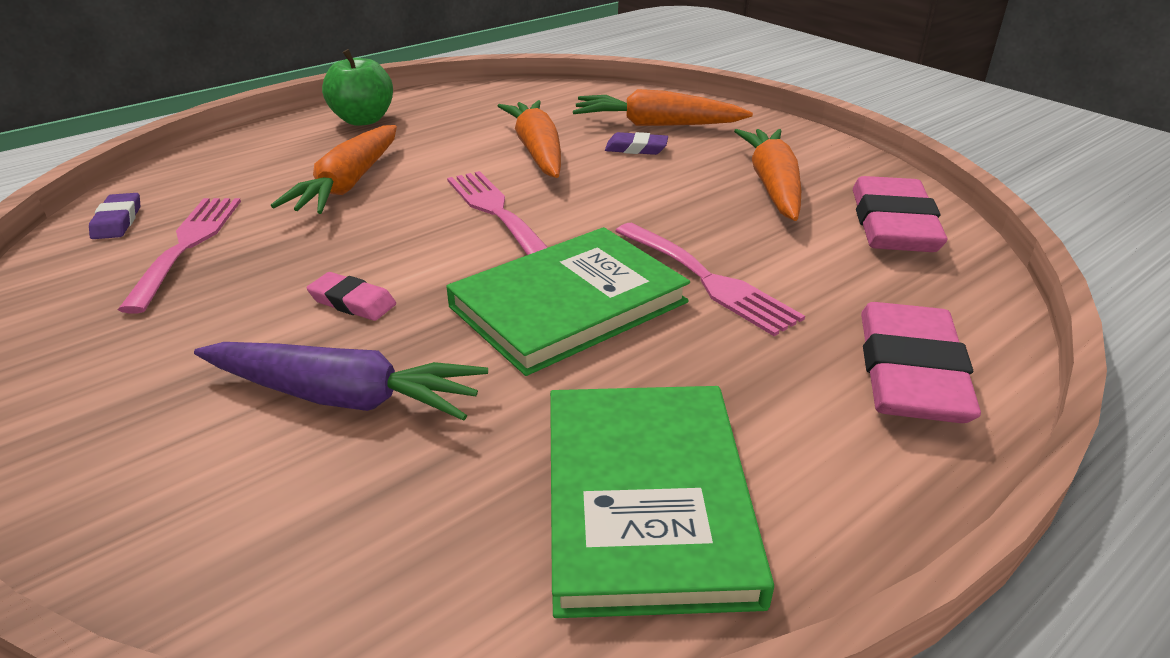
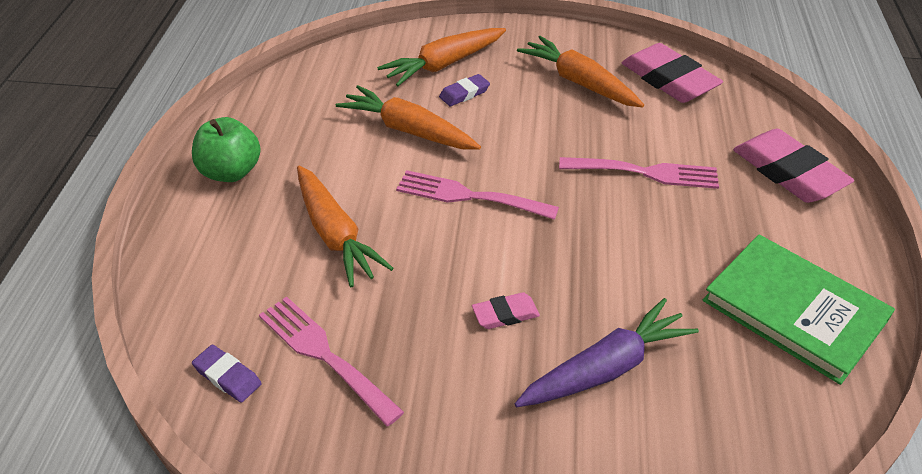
camera: 45 degrees left, 10 degrees up
(569, 304) = (611, 234): green book -> none

